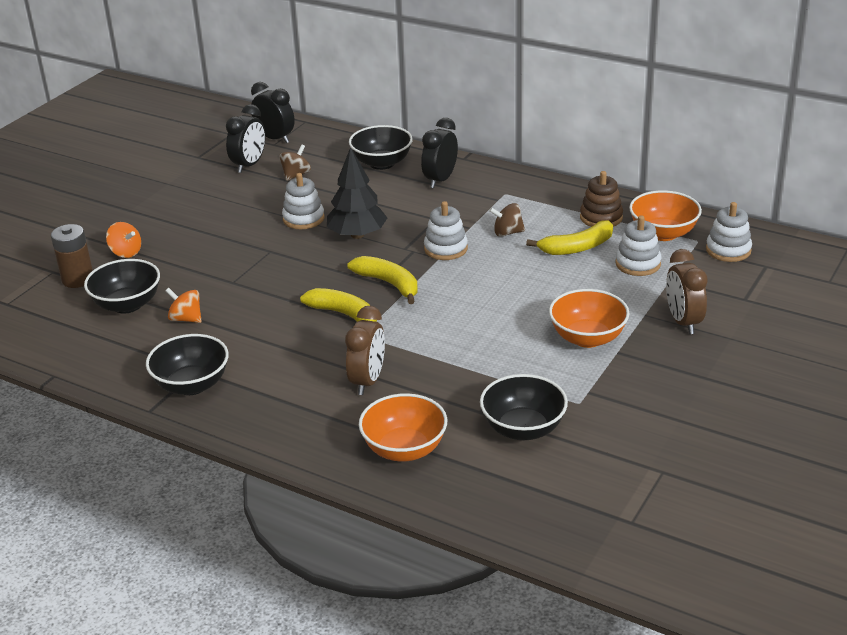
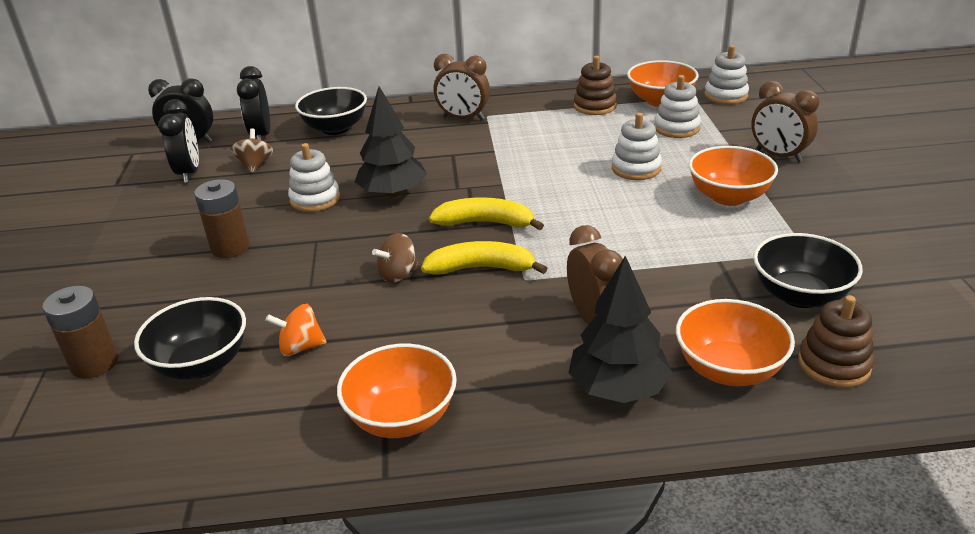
camera: 35 degrees left, 0 degrees up
(126, 252) = (131, 308): orange spinning top -> none
(192, 385) = (402, 418): black bowl -> orange bowl
(216, 234) = (230, 247): none -> brown battery
(325, 427) = (618, 388): none -> black tree
(440, 180) = (412, 124): black clock -> black clock (261, 136)
(446, 249) = (497, 174): white stacking toy -> white stacking toy (636, 168)
(473, 479) = (834, 364): none -> brown stacking toy
(484, 189) = (463, 118): none -> brown clock
(507, 233) = (534, 143): brown spinning top -> brown spinning top (398, 274)
(577, 247) = (610, 133): yellow banana -> none

